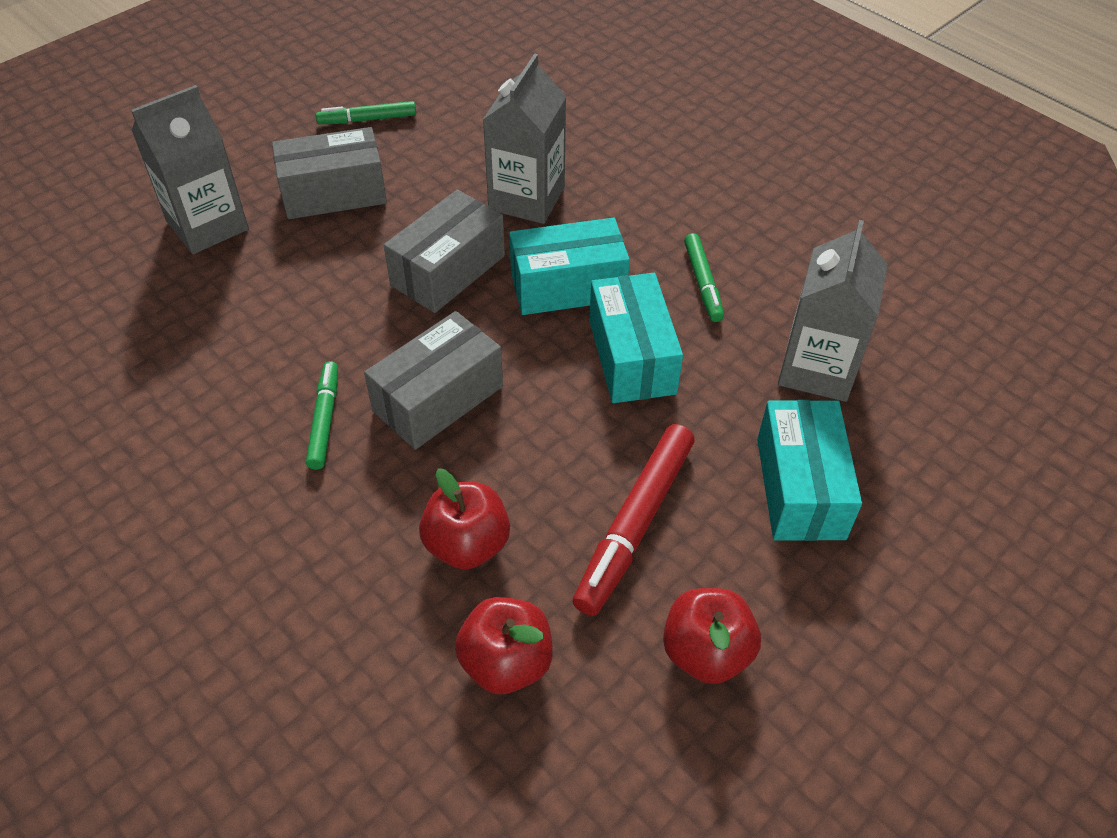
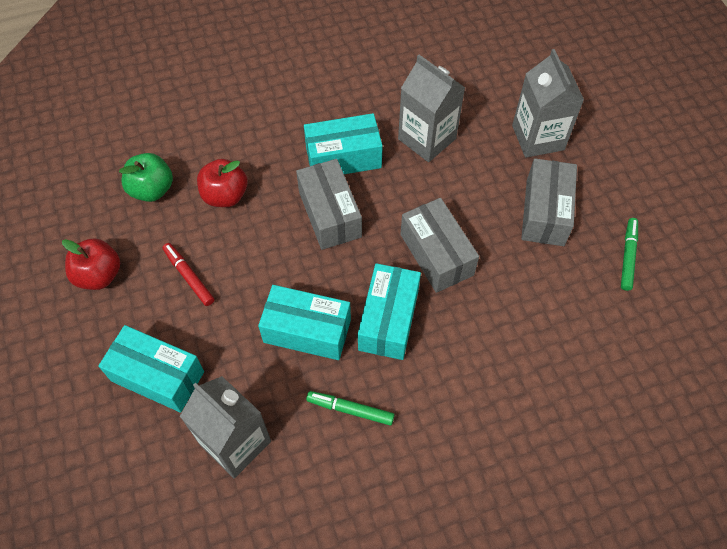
camera: 115 degrees right, 10 degrees up
(325, 420) = (343, 157): green marker -> turquoise box
(506, 662) = (152, 189): red apple -> green apple
(526, 198) = (491, 330): grey carton -> grey carton (427, 139)
(634, 524) = (189, 276): red marker -> red marker, size x0.59

